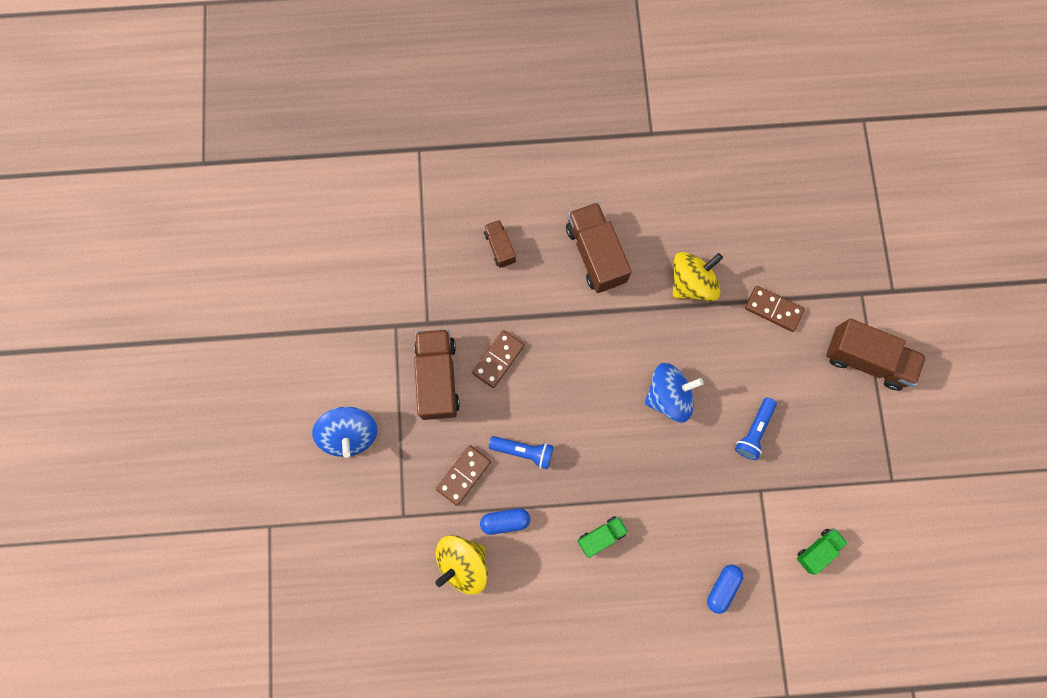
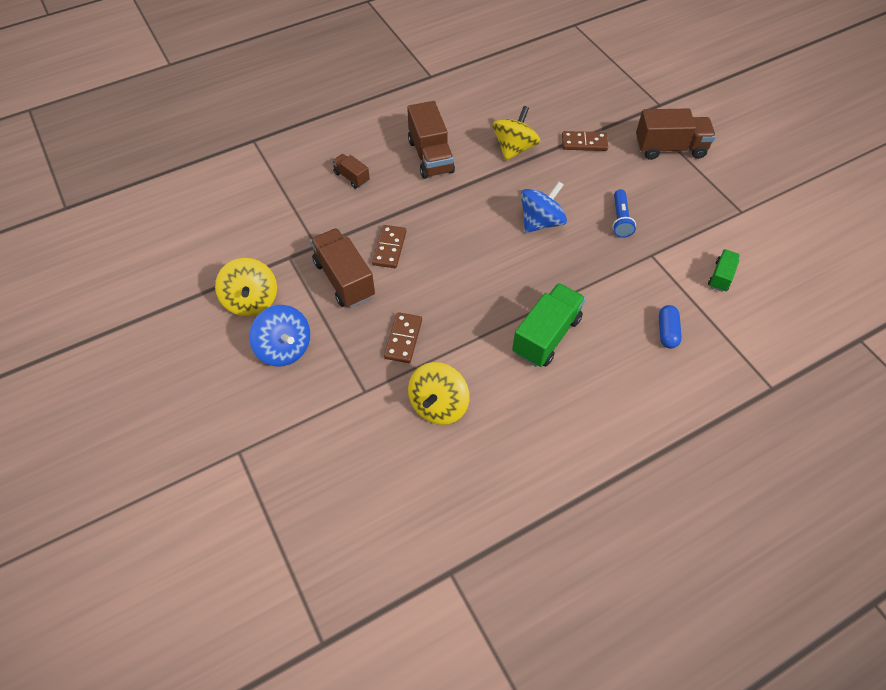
camera: 25 degrees left, 20 degrees down
(340, 363) = (251, 300): none -> yellow spinning top
(505, 521) = (458, 358): blue capsule -> none
(523, 451) = (446, 302): blue flashlight -> none
(595, 254) = (430, 156): brown truck -> brown truck turned 150 degrees counterclockwise
(601, 536) = (546, 336): green truck -> green truck, size x1.86

